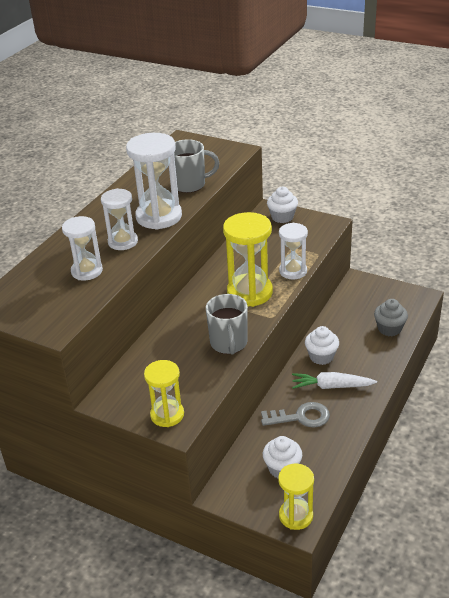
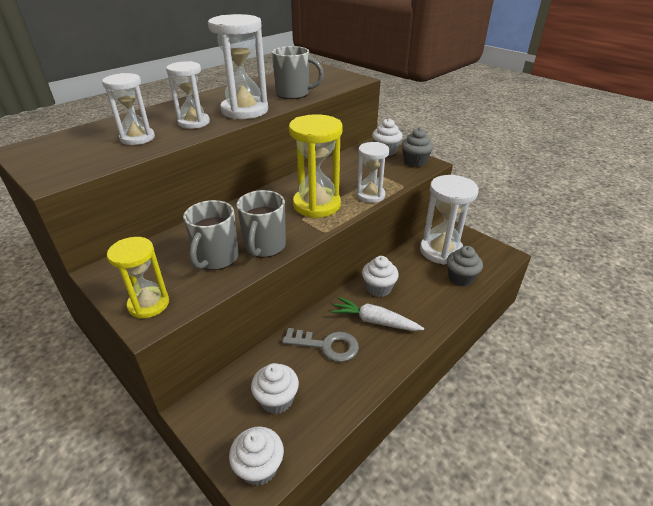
camera: 15 degrees right, 0 degrees up
(194, 364) = (216, 258): none -> grey mug
(296, 516) = (259, 467): yellow hourglass -> white cupcake
(316, 224) = (415, 162): none -> grey cupcake
(362, 307) = (441, 251): none -> white hourglass

